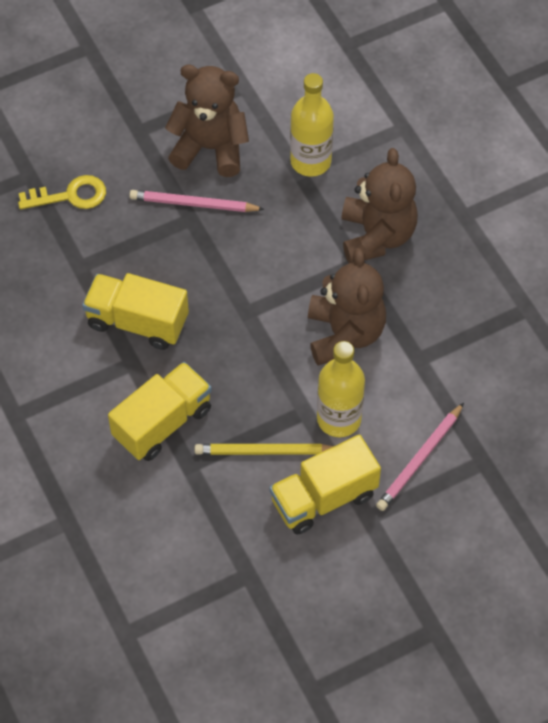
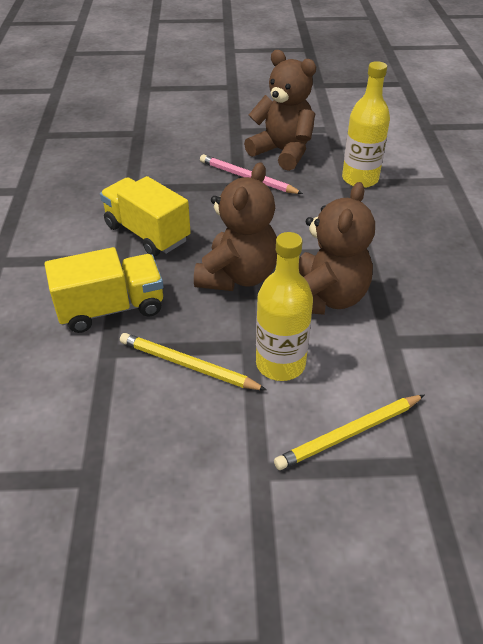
camera: 25 degrees right, 15 degrees down
(70, 196) = (158, 149): yellow key -> none
(324, 498) = (221, 431): yellow truck -> none
(376, 236) = (394, 239): brown teddy bear -> brown teddy bear (238, 276)
(420, 459) = (349, 433): pink pencil -> yellow pencil

